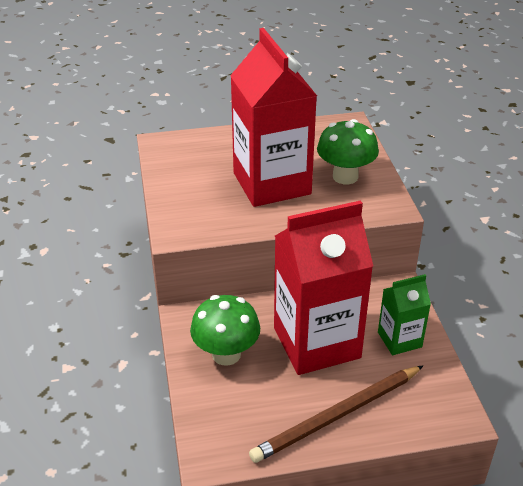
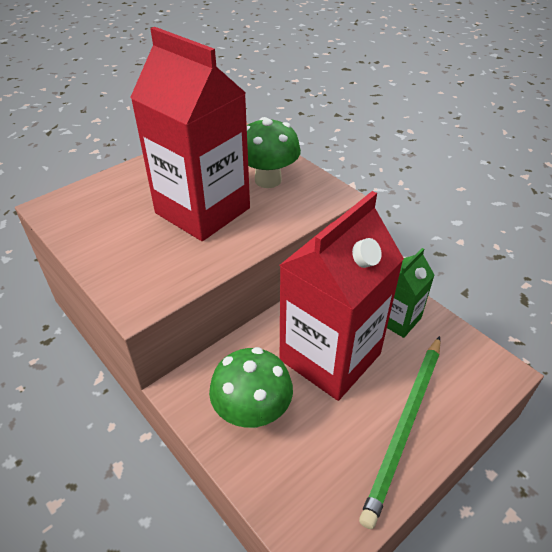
camera: 30 degrees left, 5 degrees up
(337, 416) = (404, 426): brown pencil -> green pencil

